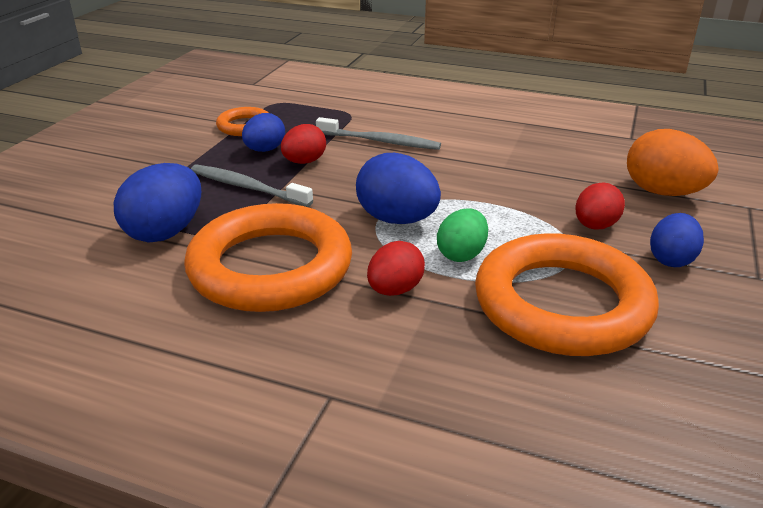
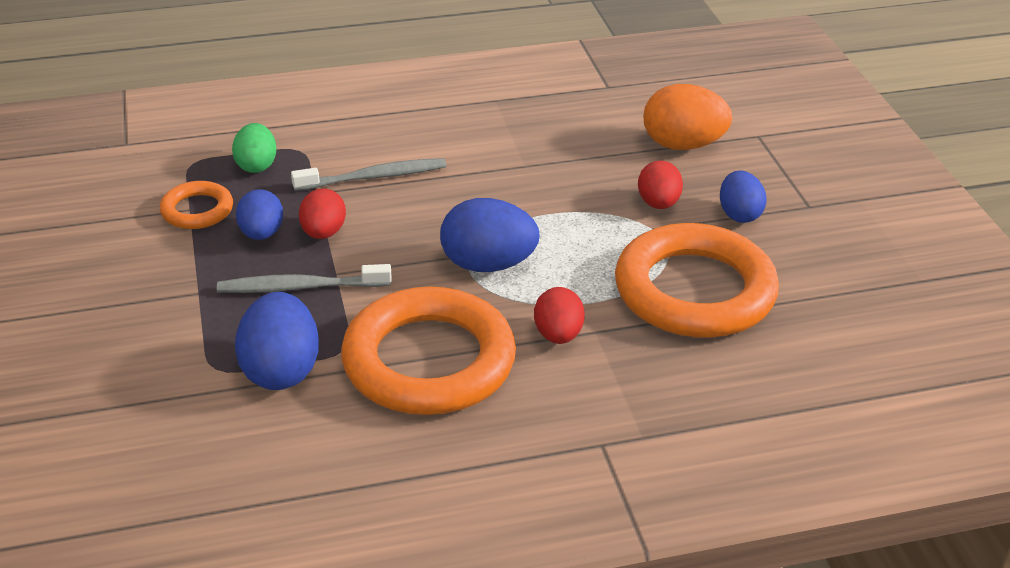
camera: 35 degrees left, 5 degrees up
(461, 254) = (578, 277): green egg -> green egg (256, 165)

